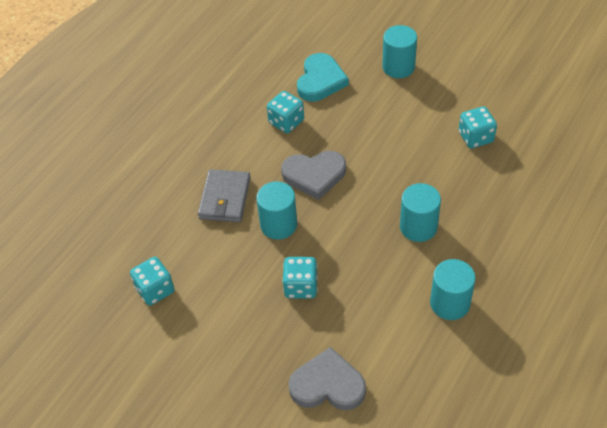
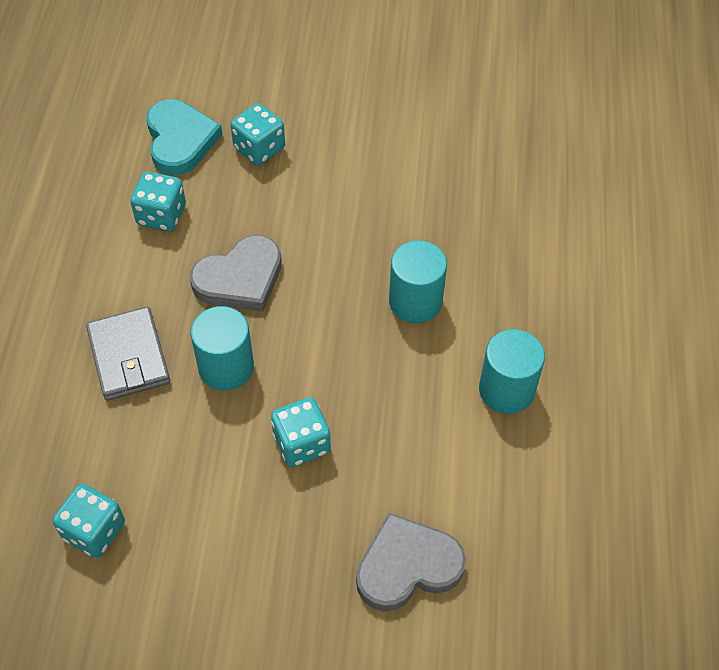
camera: 30 degrees left, 5 degrees up
(398, 67) = (278, 88): turquoise cylinder -> none
(475, 137) = (427, 154): turquoise dice -> turquoise dice (259, 148)

